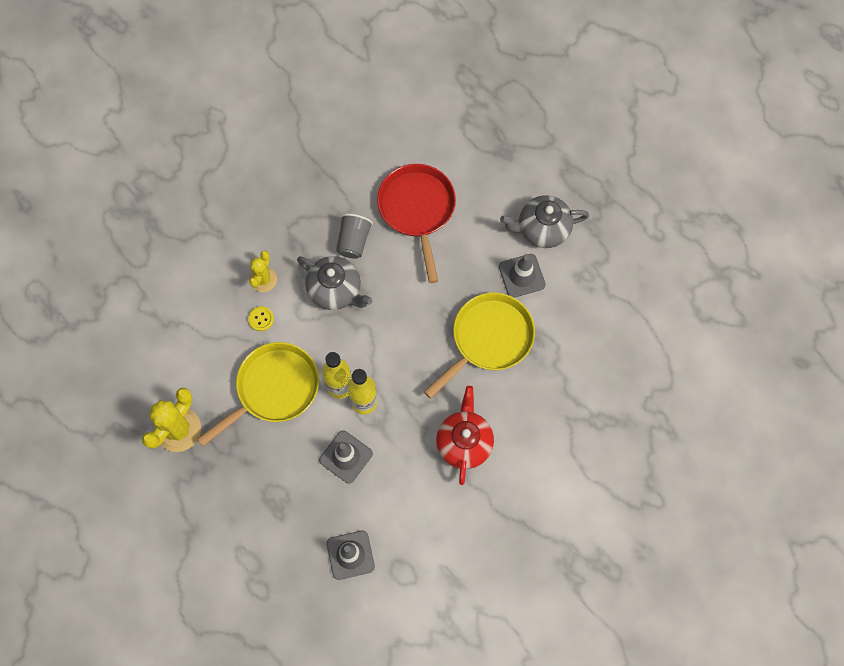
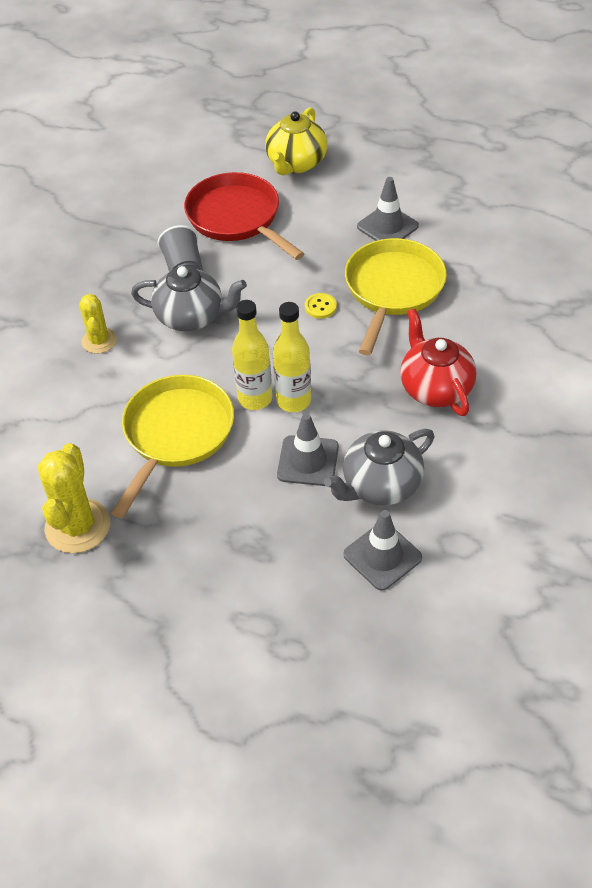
camera: 25 degrees left, 20 degrees down
(261, 319) = (119, 376): yellow button -> yellow button (320, 307)
(492, 175) = (296, 163): none -> yellow teapot
(542, 229) = (380, 184): grey teapot -> grey teapot (380, 485)

